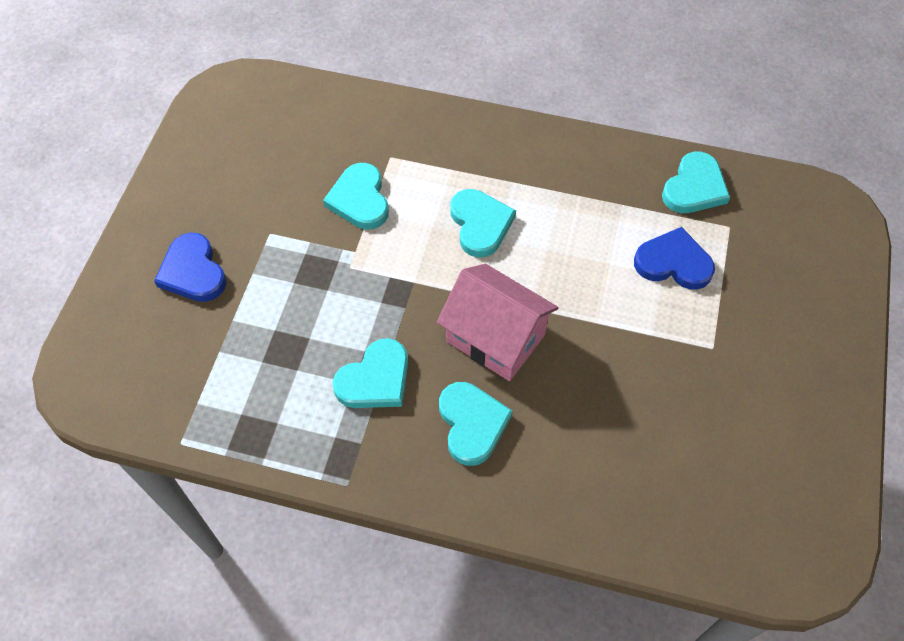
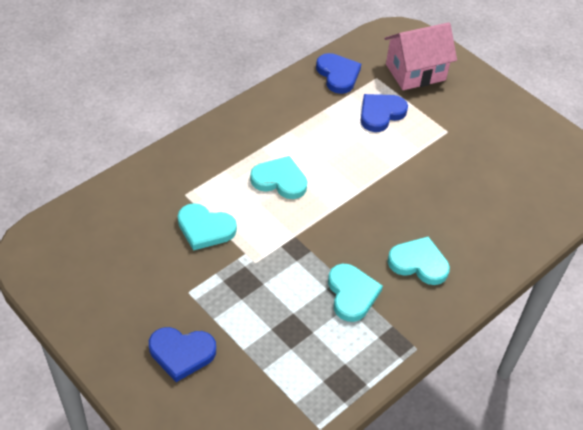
camera: 60 degrees left, 10 degrees down
(495, 338) = (368, 219): pink house -> pink house (415, 72)
(694, 187) = (338, 75): turquoise heart -> blue heart

